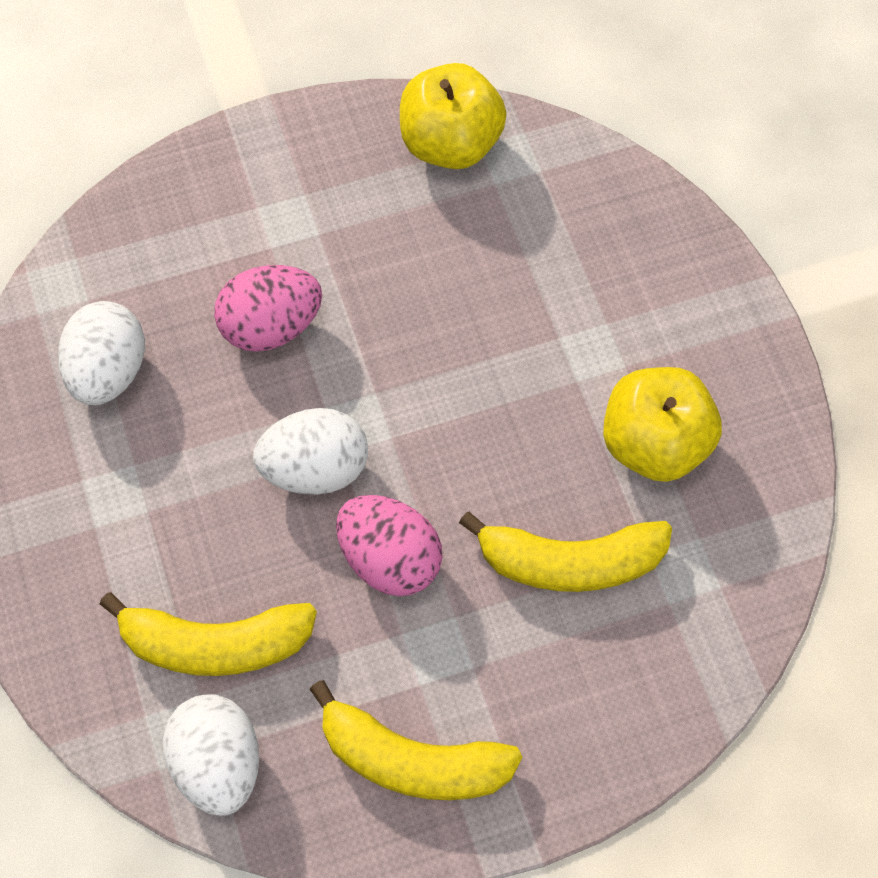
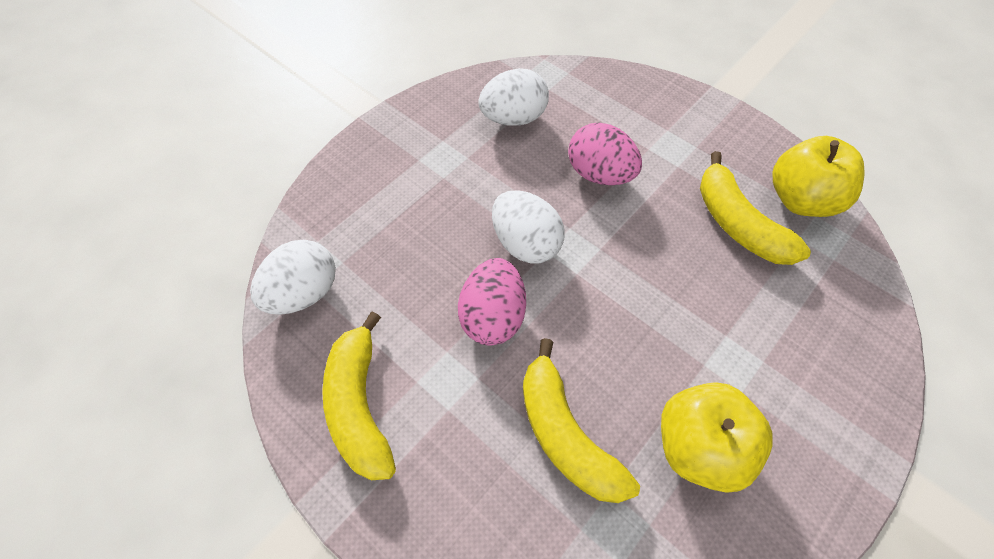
camera: 60 degrees right, 5 degrees down
(215, 644) = (381, 252): yellow banana -> yellow banana (738, 224)

